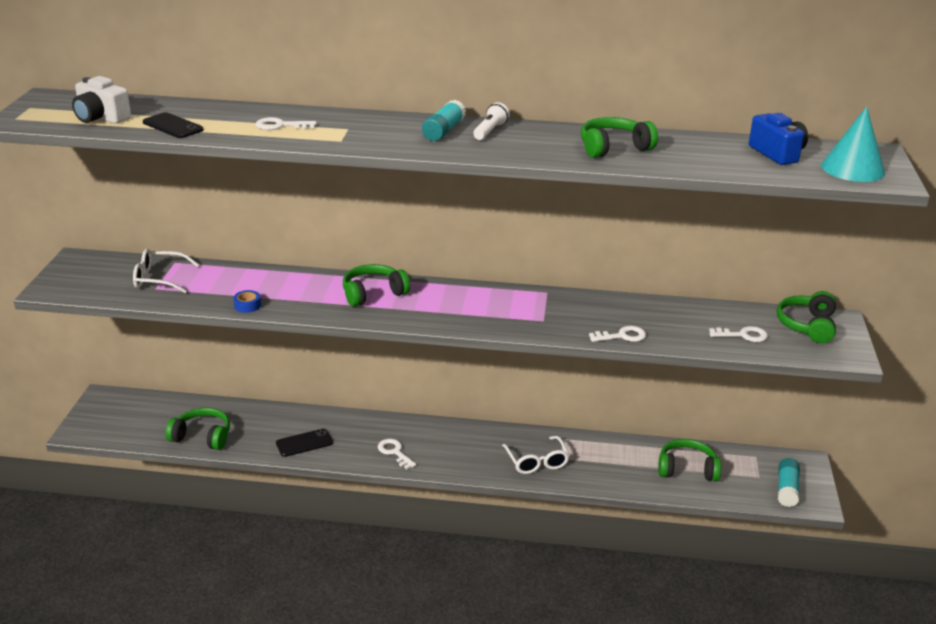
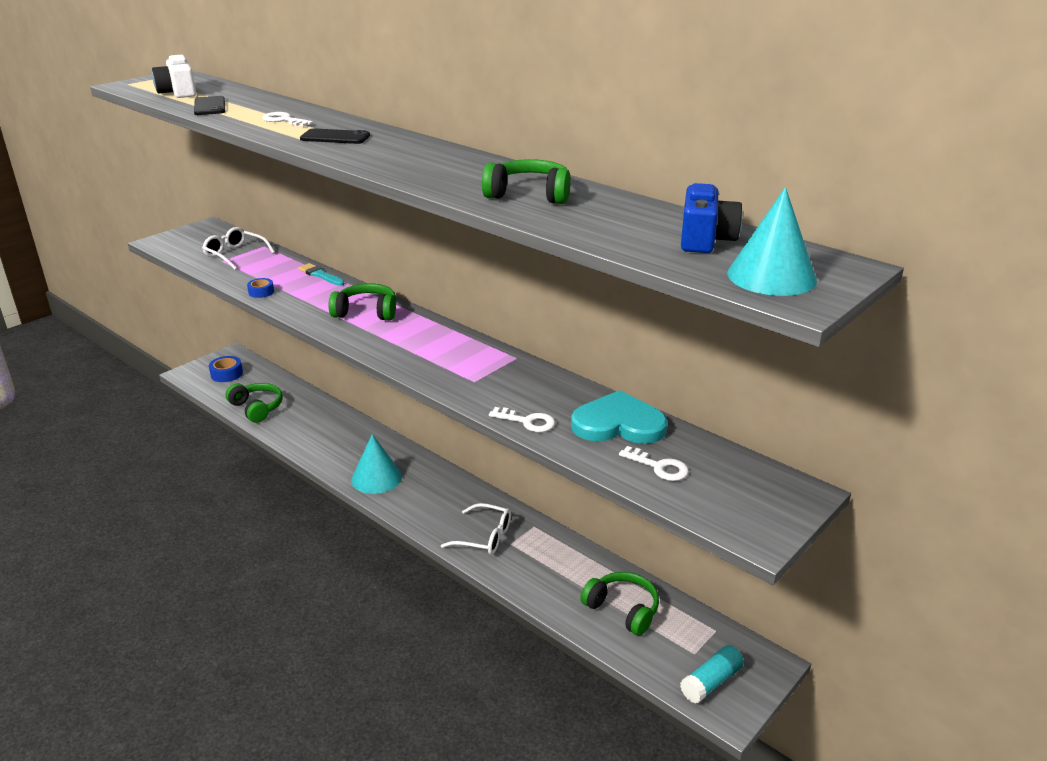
camera: 35 degrees right, 0 degrees up
(124, 417) = (226, 374): none -> blue tape
(278, 274) = (320, 275): none -> turquoise brush
(304, 443) = (319, 442): black phone -> black phone (335, 137)
(394, 452) = (376, 478): white key -> turquoise cone
(443, 131) = (402, 149): turquoise glue stick -> none
(490, 131) = (443, 157): white flashlight -> none
(536, 461) = (484, 537): white glasses -> white glasses turned 90 degrees counterclockwise
(681, 316) = (618, 424): none -> turquoise heart
(807, 326) = (752, 485): green headphones -> none

